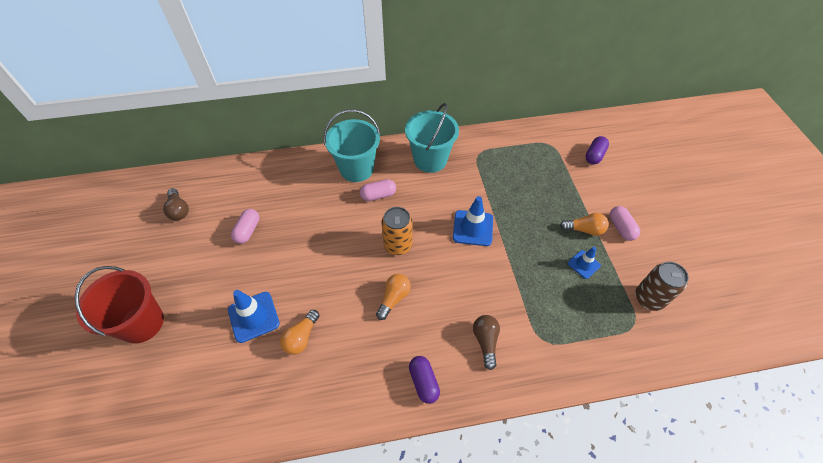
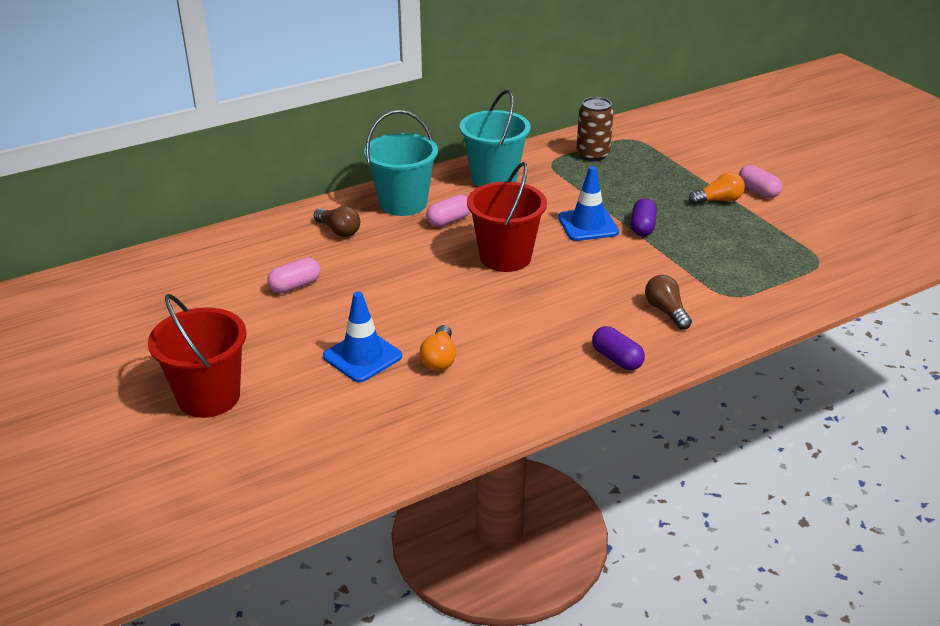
camera: 20 degrees left, 20 degrees down
(179, 210) = (179, 287): brown light bulb -> brown light bulb (339, 231)
(248, 231) = (295, 286): pink capsule -> pink capsule turned 60 degrees clockwise
(394, 298) = (532, 302): orange light bulb -> none
(398, 245) = (505, 257): orange can -> red bucket
(583, 264) = (735, 228): blue traffic cone -> none
(594, 155) = (690, 139): purple capsule -> purple capsule (642, 227)
(649, 298) = (822, 239): brown can -> brown can (592, 154)

